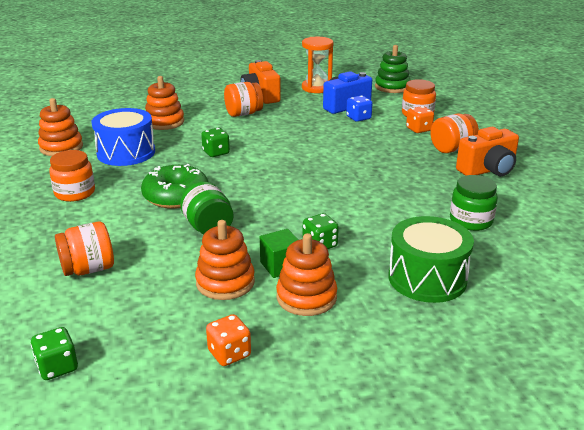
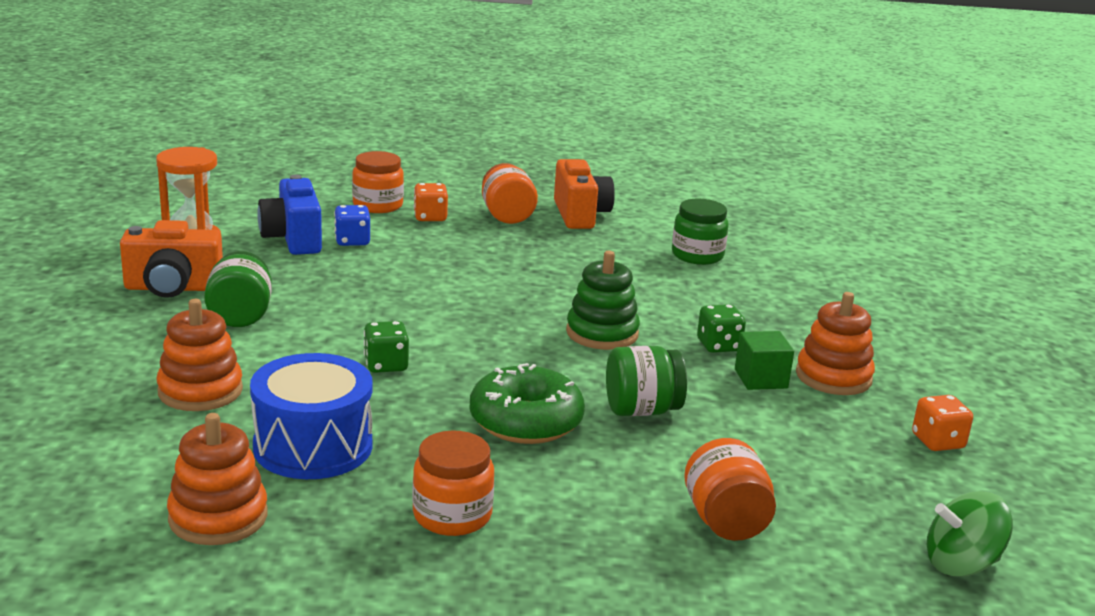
camera: 75 degrees left, 5 degrees down
(57, 367) = (961, 564): green dice -> green spinning top
(225, 282) = (789, 420): orange stacking toy -> none
(243, 114) = (240, 316): orange jar -> green jar
(392, 87) = (256, 194): green stacking toy -> green stacking toy (602, 333)
(427, 278) = (810, 306): green drum -> none

